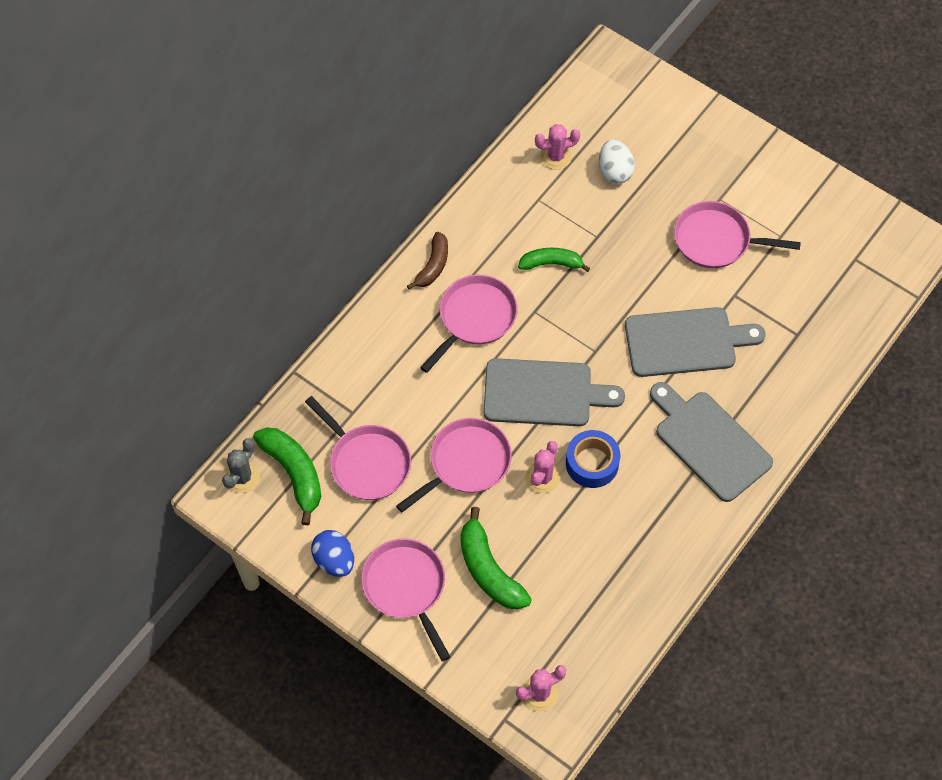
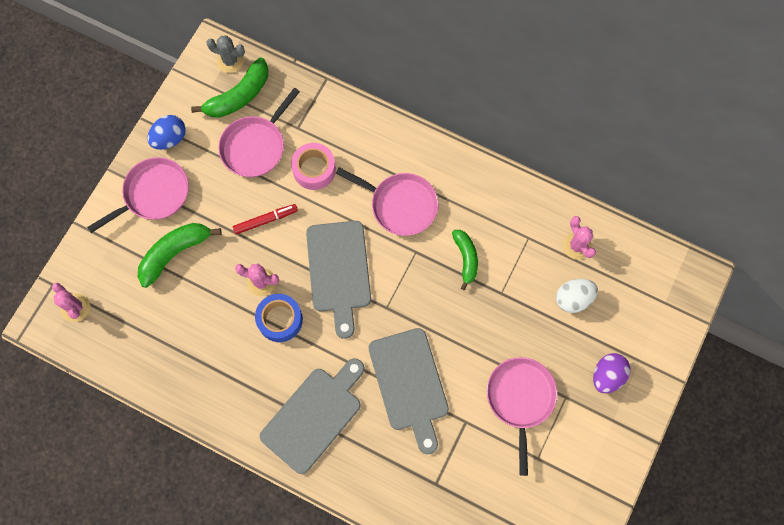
camera: 80 degrees right, 10 degrees up
(411, 402) = (314, 169): none -> pink tape
(433, 266) = (443, 164): brown banana -> none
(466, 463) = (266, 220): pink pan -> red marker
(702, 158) = (607, 376): none -> purple egg

